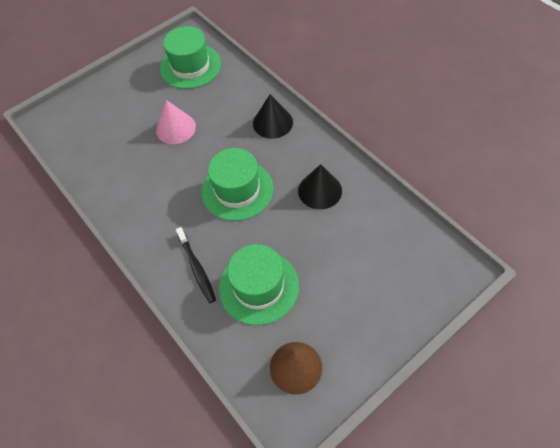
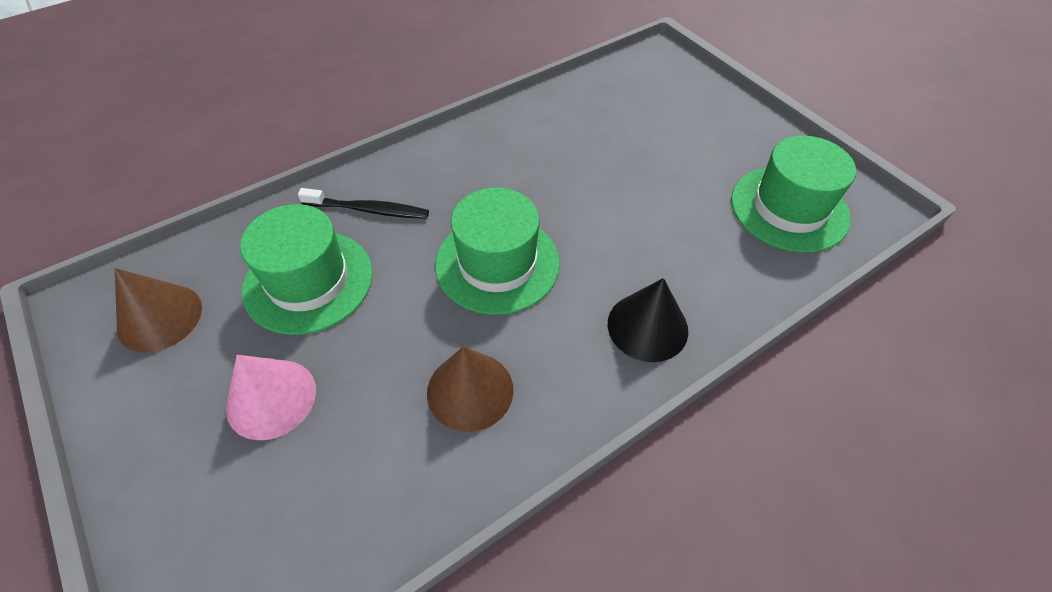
camera: 90 degrees right, 5 degrees down
(176, 128) = (639, 188): pink cone -> pink cone (271, 398)
(196, 268) = (368, 210): black toothbrush -> black toothbrush turned 150 degrees counterclockwise
(320, 190) = (470, 390): black cone -> brown cone

